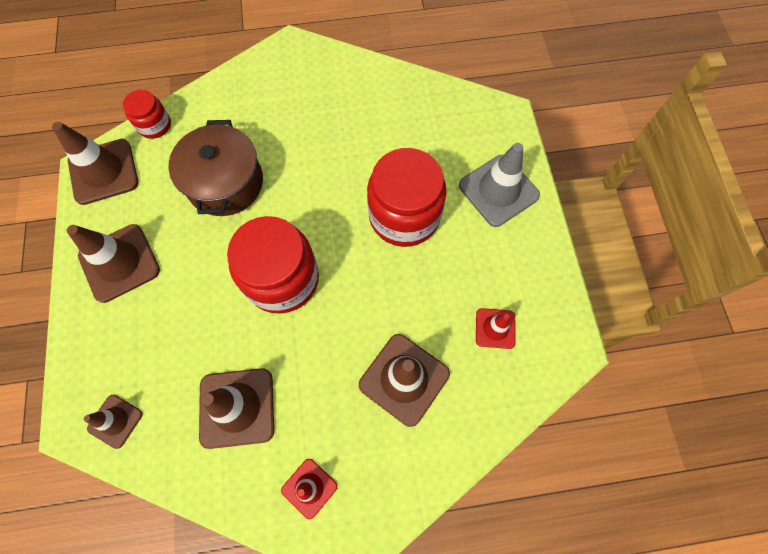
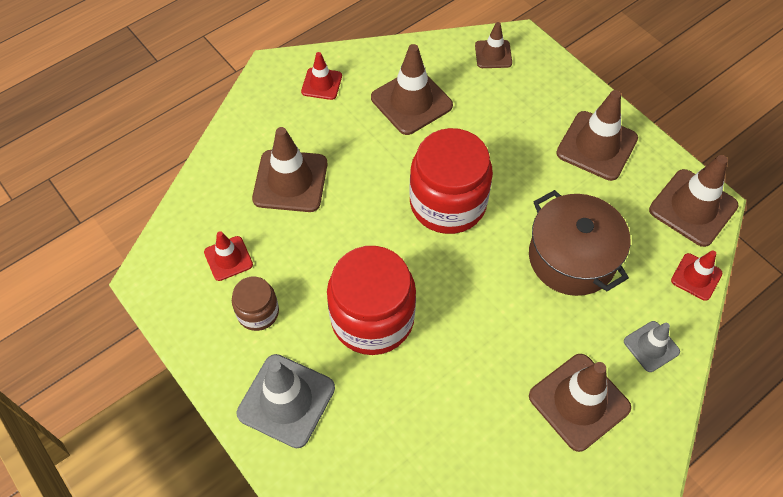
camera: 150 degrees right, 10 degrees down
(154, 125) = (696, 277): red jar -> red traffic cone
(228, 100) = (651, 346): none -> grey traffic cone
(303, 94) = (579, 402): none -> brown traffic cone
(490, 266) = (258, 312): none -> brown jar

